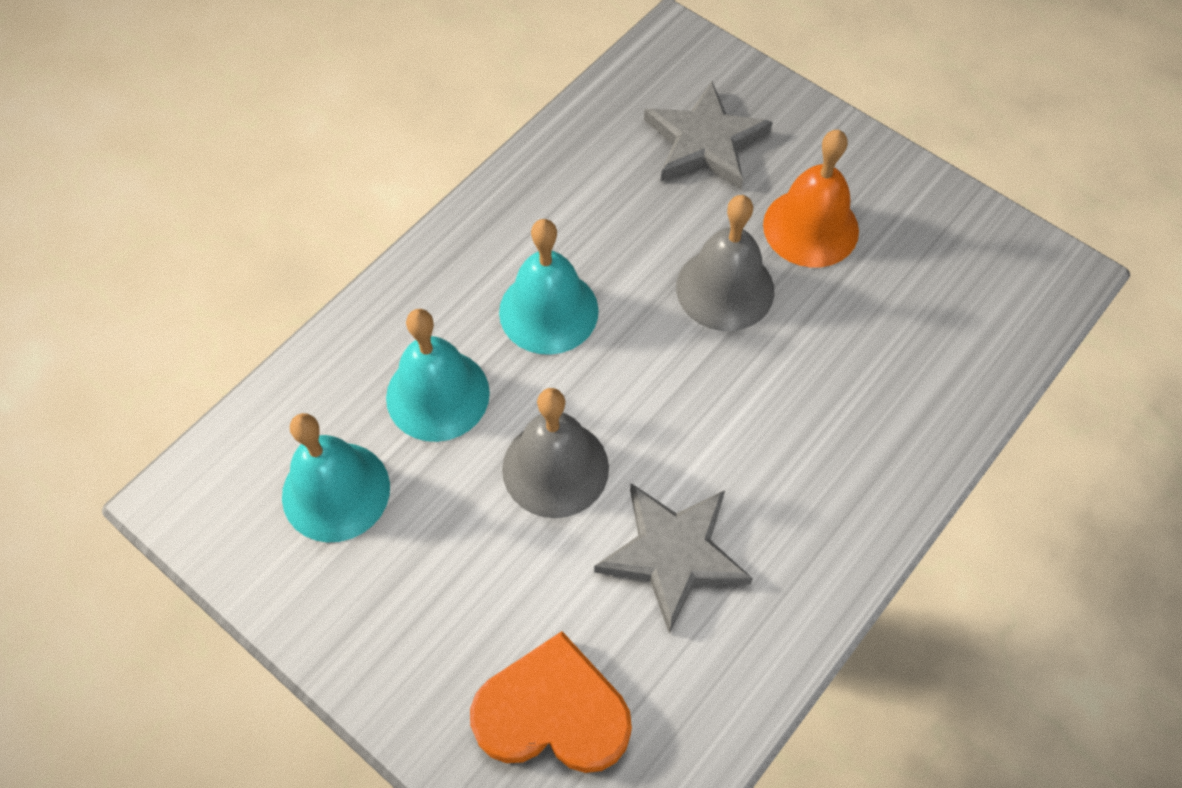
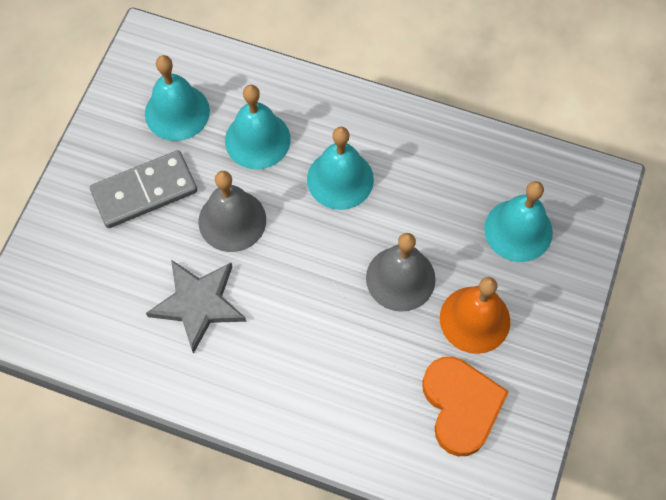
camera: 70 degrees right, 5 degrees up
(454, 579) = (144, 191): none -> grey domino
(553, 712) = (83, 270): orange heart -> orange heart (461, 406)
(705, 142) = (518, 230): grey star -> turquoise bell

